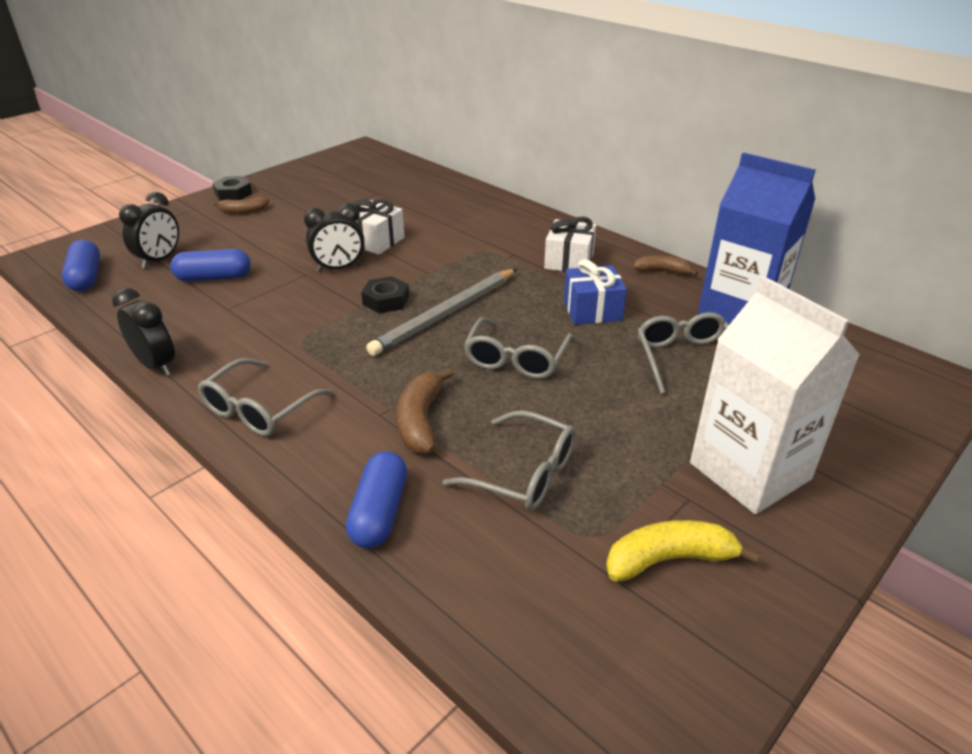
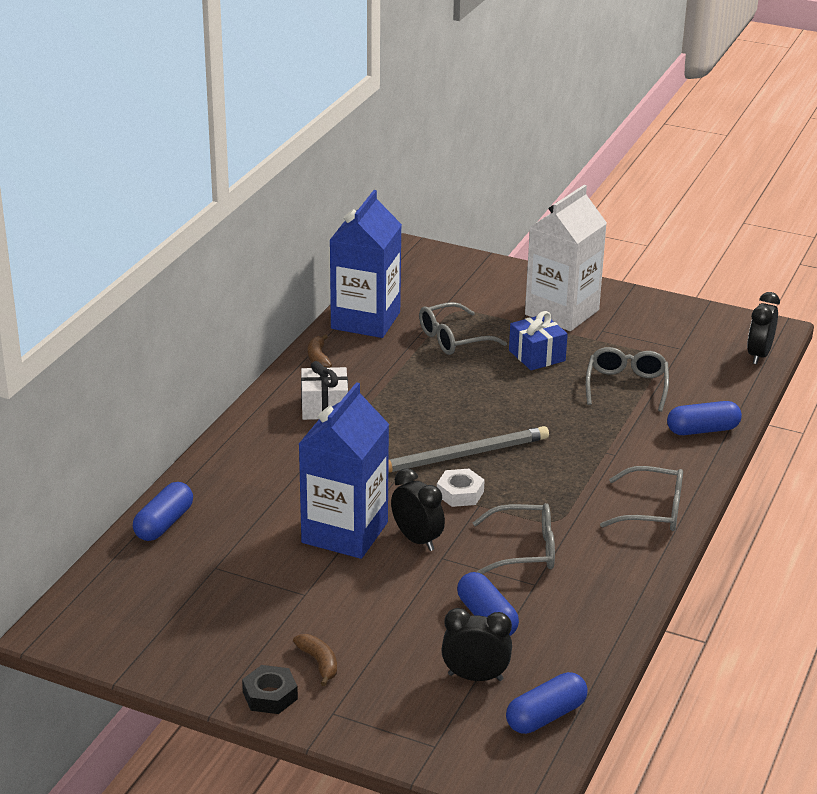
camera: 110 degrees left, 5 degrees down
(156, 365) = (644, 588): black clock -> black clock (759, 355)
(376, 241) = (345, 532): white gift -> blue carton
(386, 300) = (460, 493): black nut -> white nut
(421, 421) = (608, 435): brown banana -> none
(442, 184) = (164, 524): none -> blue capsule
(446, 314) = (462, 455): grey pencil -> grey pencil turned 45 degrees counterclockwise
(516, 359) = (504, 409): grey glasses -> grey glasses (524, 550)
(592, 310) = (408, 385): blue gift -> blue gift (537, 356)
(669, 559) = (654, 333): yellow banana -> none

